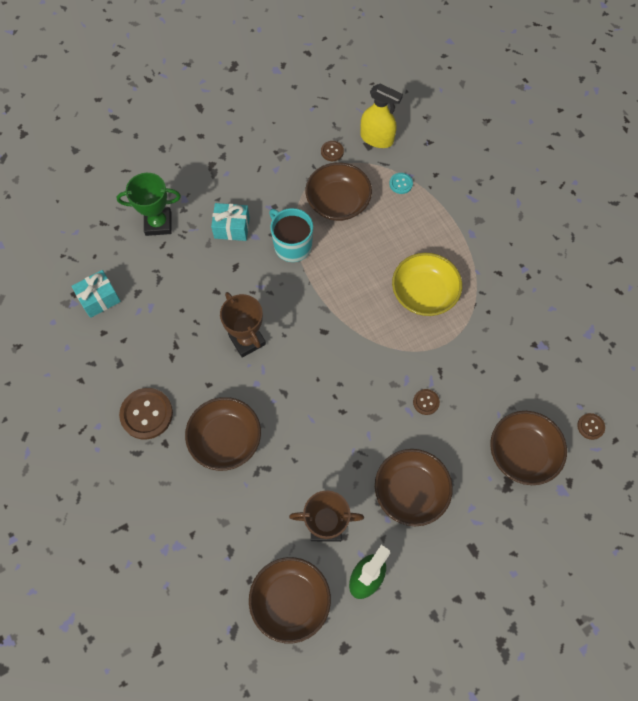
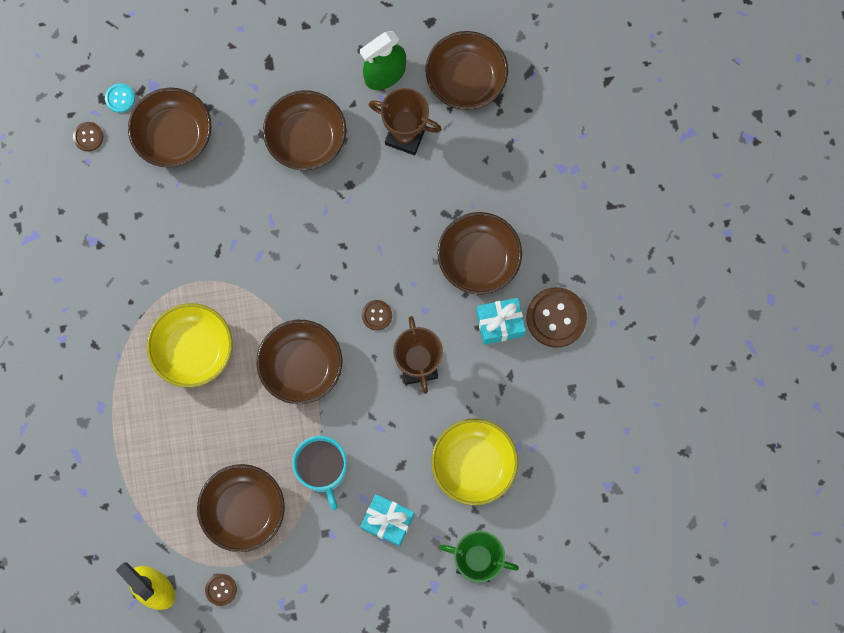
camera: 160 degrees left, 10 degrees up
(99, 299) = (575, 480): turquoise gift -> turquoise gift (500, 324)
(180, 284) = (473, 464): none -> yellow bowl
(337, 309) = (301, 366): none -> brown bowl
(401, 184) = (154, 508): turquoise button -> turquoise button (120, 98)
(426, 402) = (249, 224): brown button -> brown button (377, 315)

